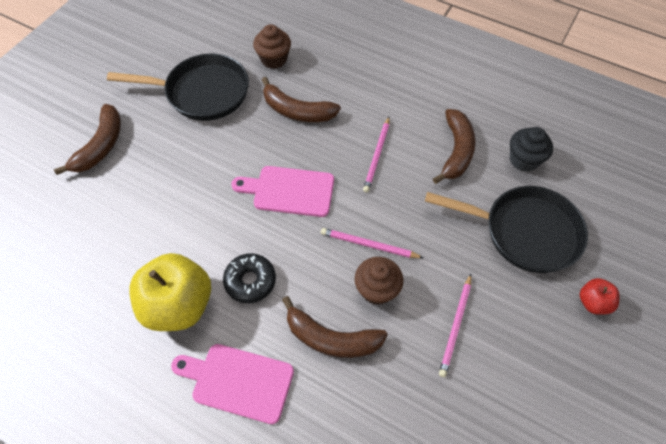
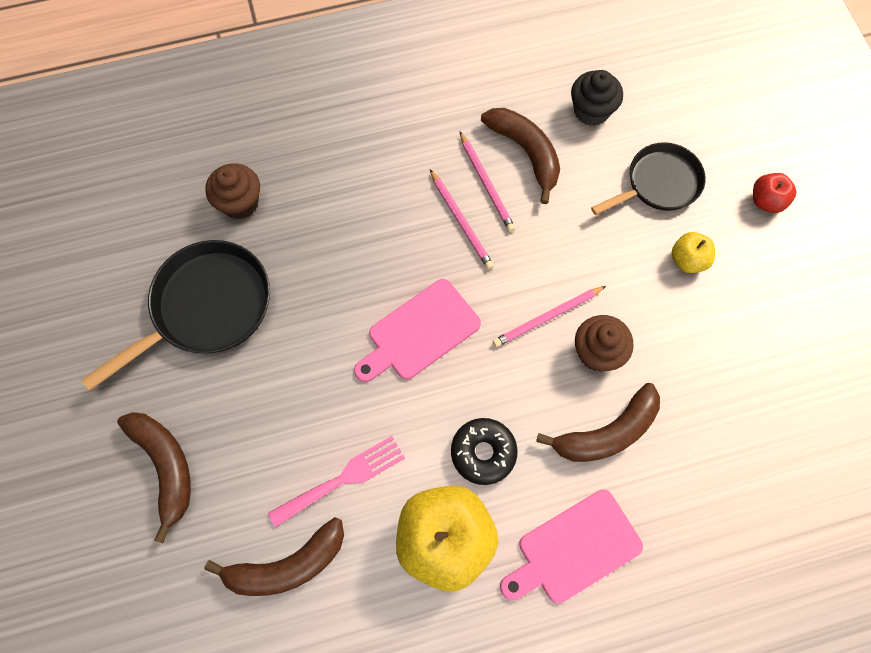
camera: 45 degrees left, 10 degrees up
(167, 226) = (343, 479): none -> pink fork
(297, 111) = (331, 241): brown banana -> brown banana (287, 565)
(455, 326) = (690, 323): pink pencil -> pink pencil (486, 184)
(495, 290) = (688, 260): none -> yellow apple
(524, 232) = (658, 184): black pan -> black pan, size x0.66

